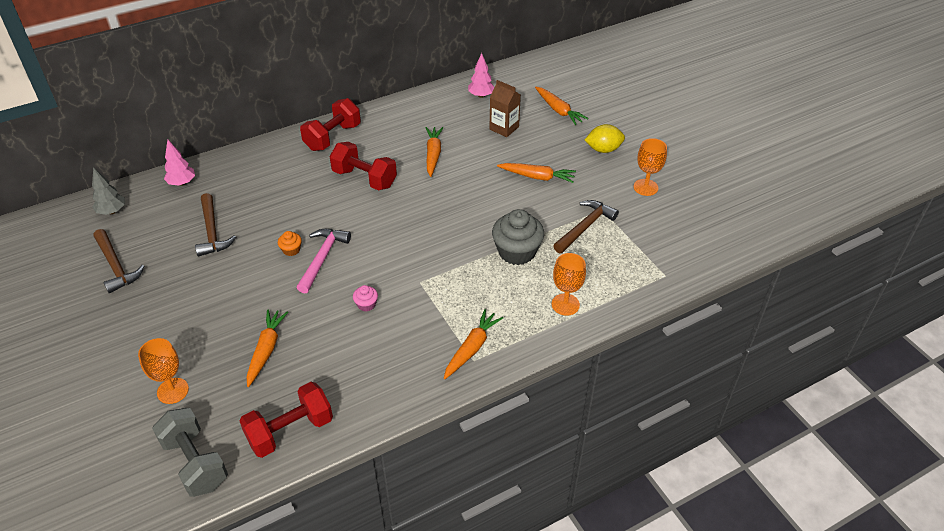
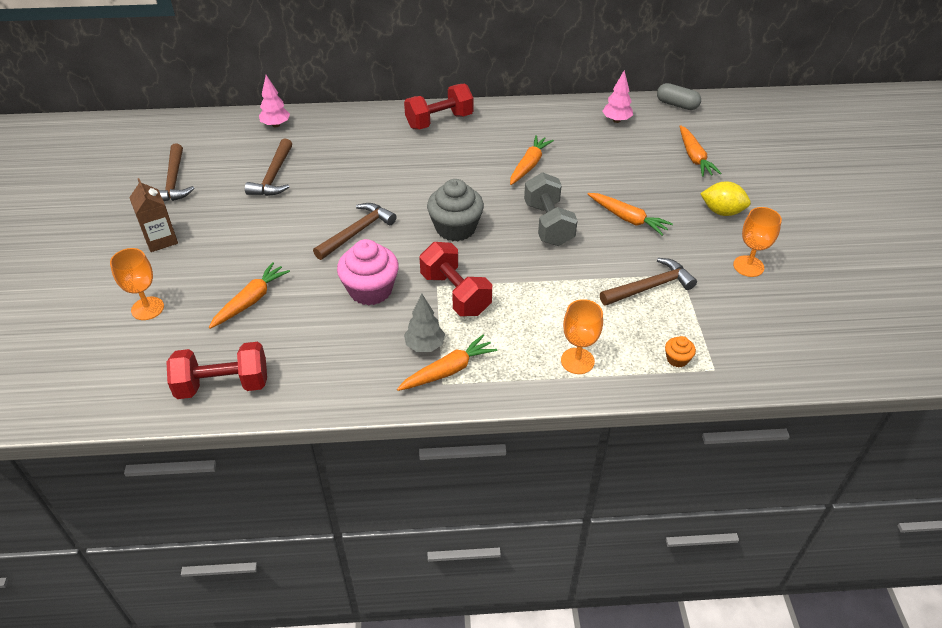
camera: 25 degrees right, 0 degrees up
(112, 211) = (201, 133): grey tree -> grey tree (425, 346)
(195, 463) = (123, 381): grey dumbbell -> grey dumbbell (548, 224)
(291, 250) = (333, 215): orange cupcake -> orange cupcake (677, 359)
(322, 258) = (357, 232): pink hammer -> brown hammer
(364, 178) = (445, 168): red dumbbell -> red dumbbell (455, 294)
(366, 304) = (370, 290): pink cupcake -> pink cupcake, size x2.17
(504, 128) = (621, 159): brown carton -> brown carton (161, 240)
(517, 252) = (557, 288): grey cupcake -> grey cupcake (455, 228)
(520, 69) = (677, 105): none -> grey capsule

